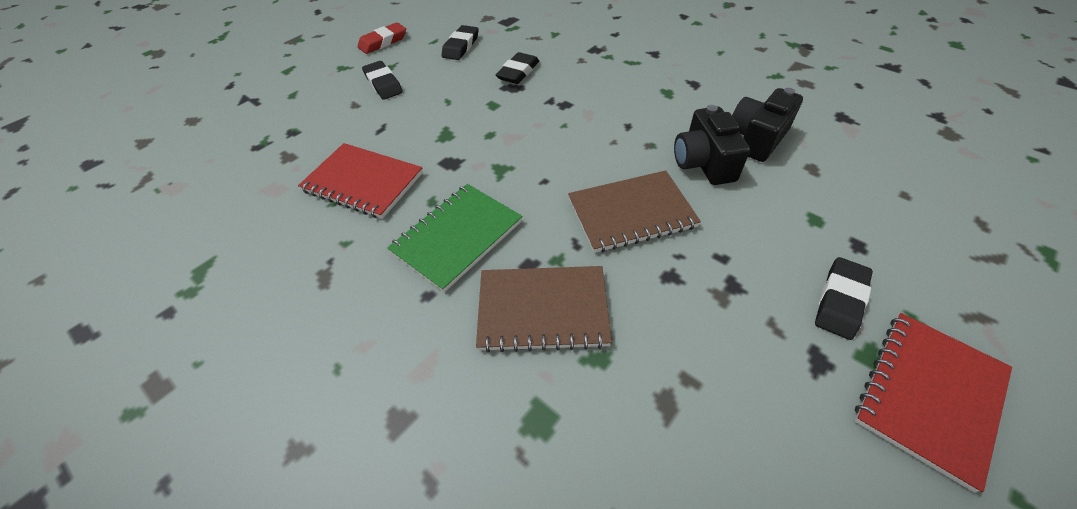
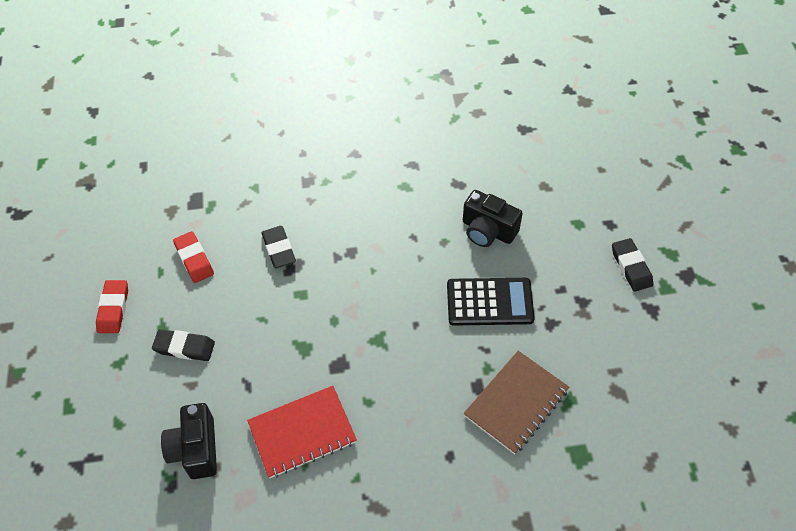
camera: 50 degrees left, 5 degrees up
(457, 237) = (417, 408): green notebook -> none
(461, 46) = (194, 259): black eraser -> red eraser
(631, 213) = (489, 302): brown notebook -> black calculator
(756, 139) = (496, 186): black camera -> black camera (195, 449)
(928, 396) = (699, 287): red notebook -> none

